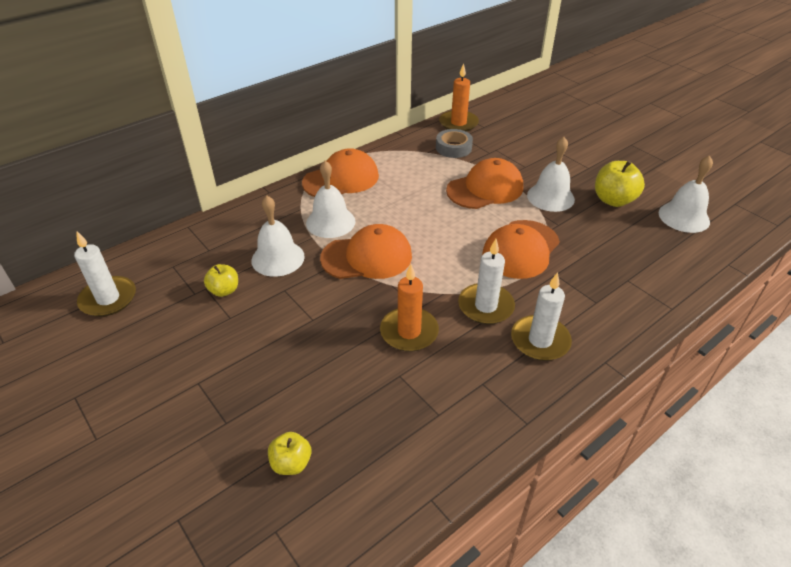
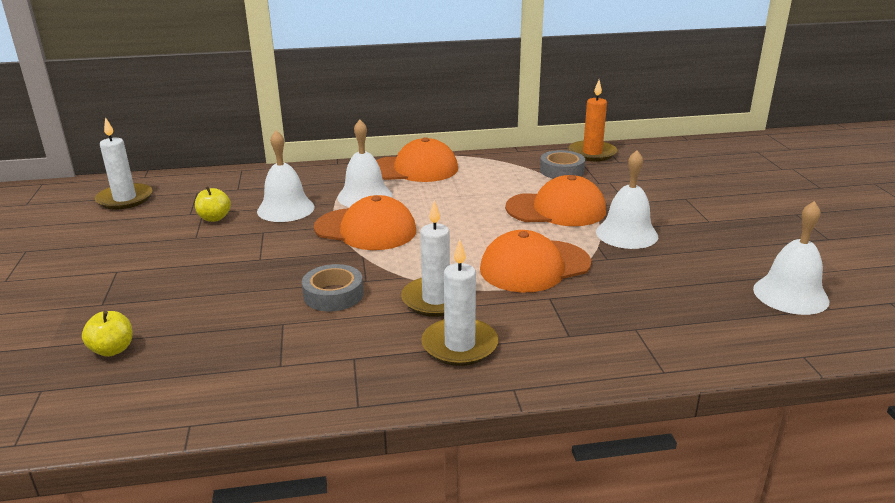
camera: 30 degrees right, 15 degrees down
(409, 332) = (333, 294): orange candle -> grey tape
(613, 200) = (706, 255): yellow apple -> none

